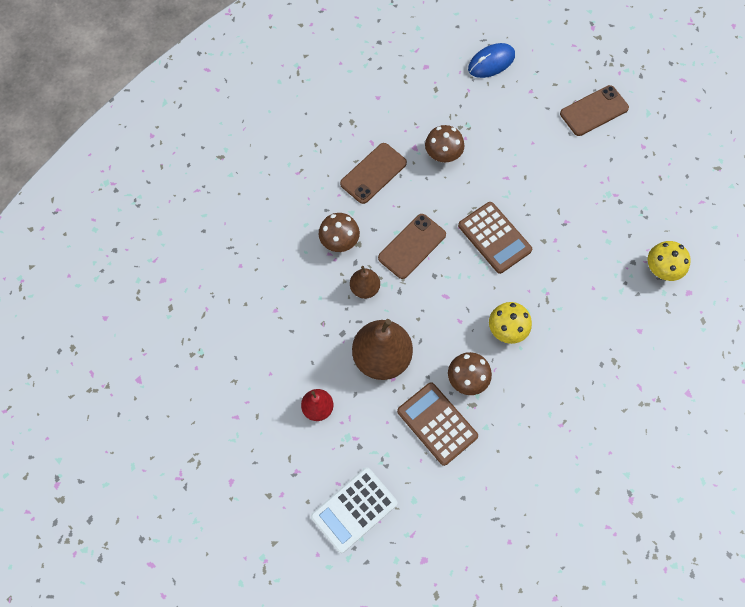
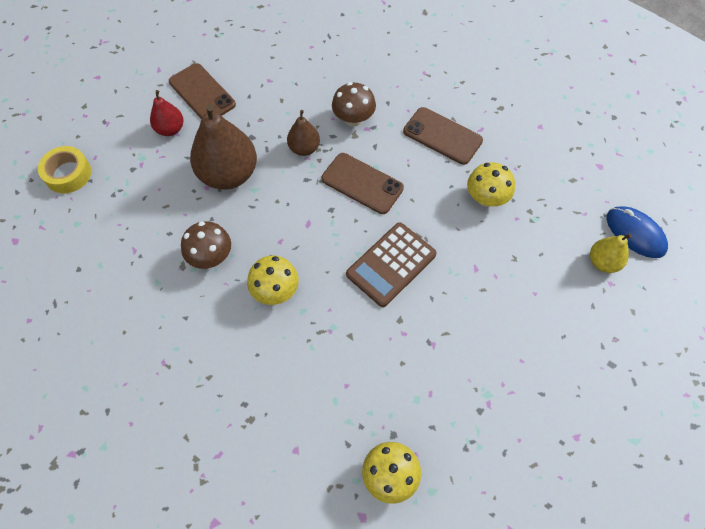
camera: 80 degrees right, 5 degrees down
(354, 510) = (68, 174): white calculator -> yellow tape
(437, 424) = (159, 234): brown calculator -> none
(443, 155) = (486, 198): brown mushroom -> yellow mushroom
(513, 91) = (603, 262): none -> yellow pear
(594, 111) = (610, 365): brown phone -> brown phone (202, 93)

